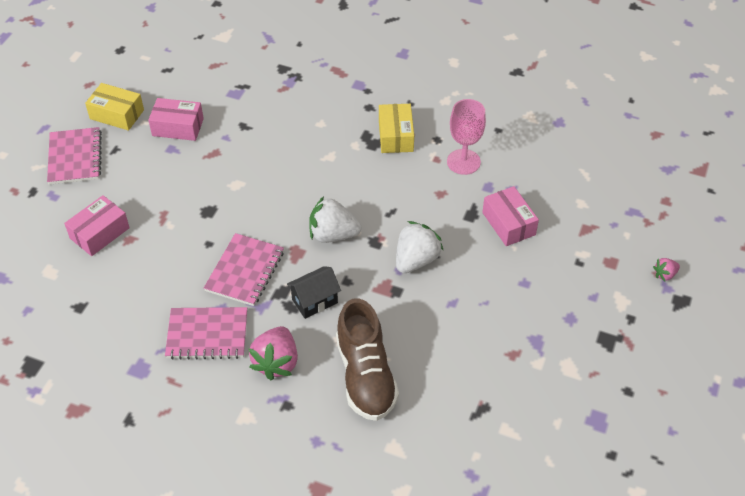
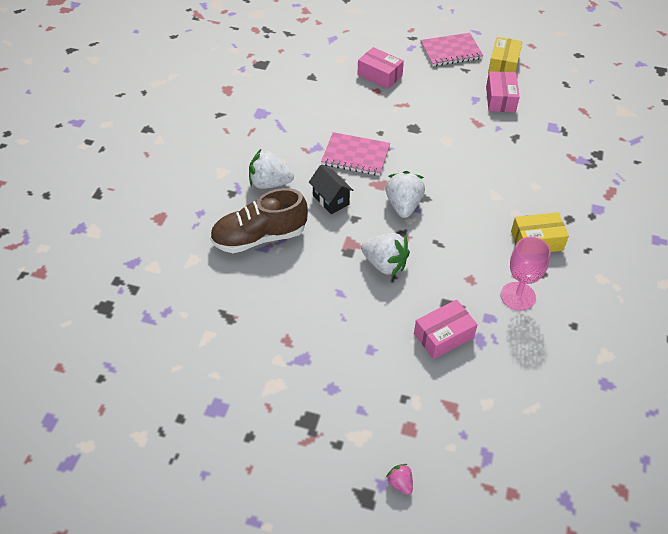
camera: 85 degrees right, 0 degrees up
(207, 335) = (292, 143): pink notebook -> none
(276, 362) = (270, 183): pink strawberry -> white strawberry

